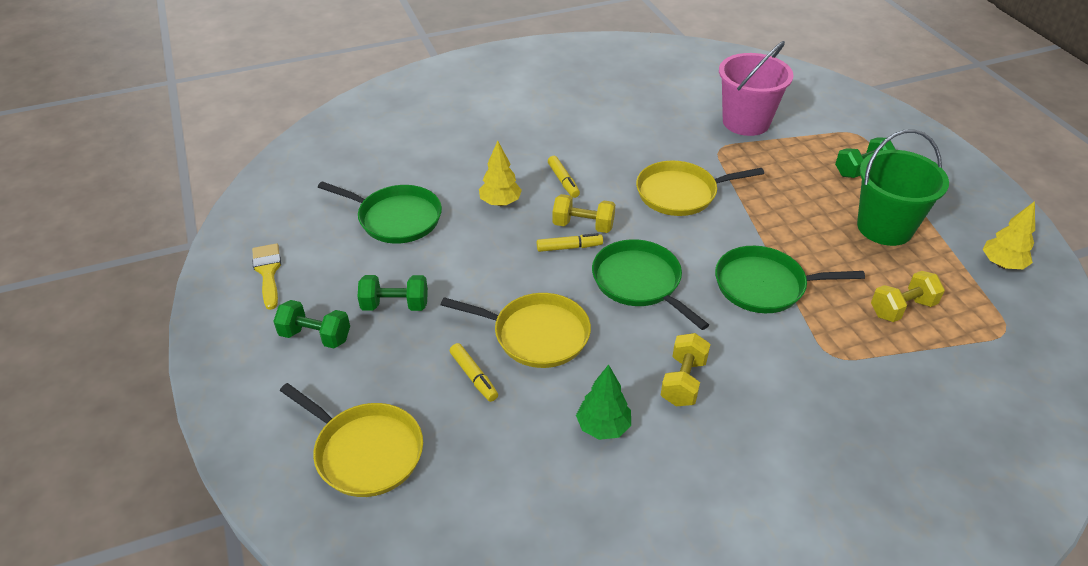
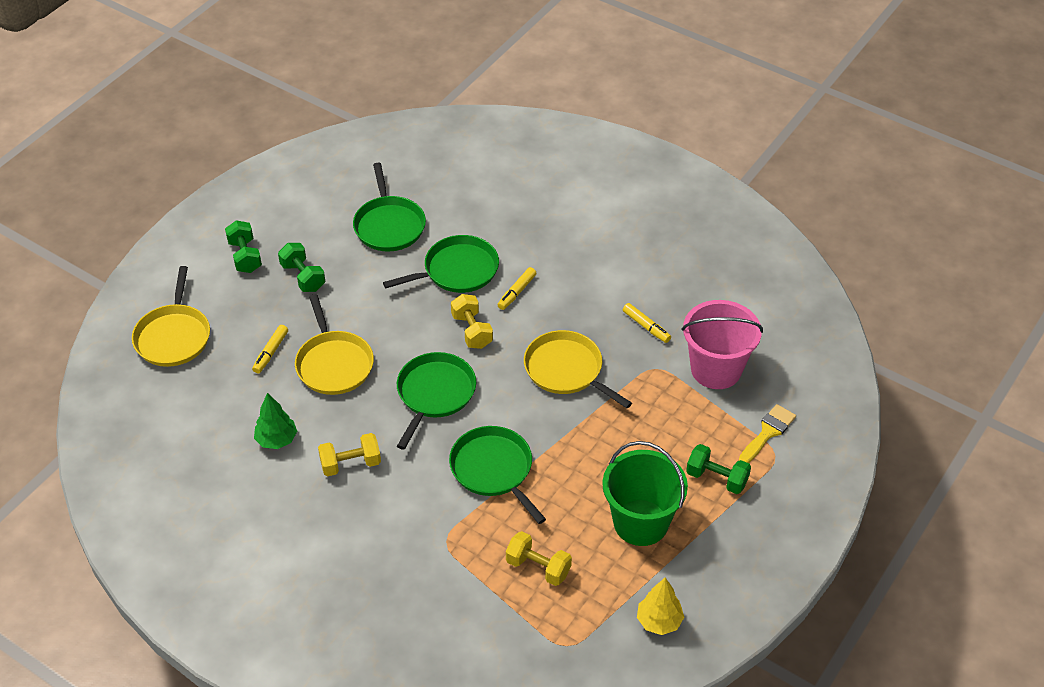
camera: 55 degrees right, 5 degrees up
(268, 272) = (282, 197): yellow brush -> yellow brush (768, 432)
(500, 202) = (457, 270): yellow tree -> green pan
(569, 247) = (439, 335): yellow marker -> yellow marker (646, 326)

